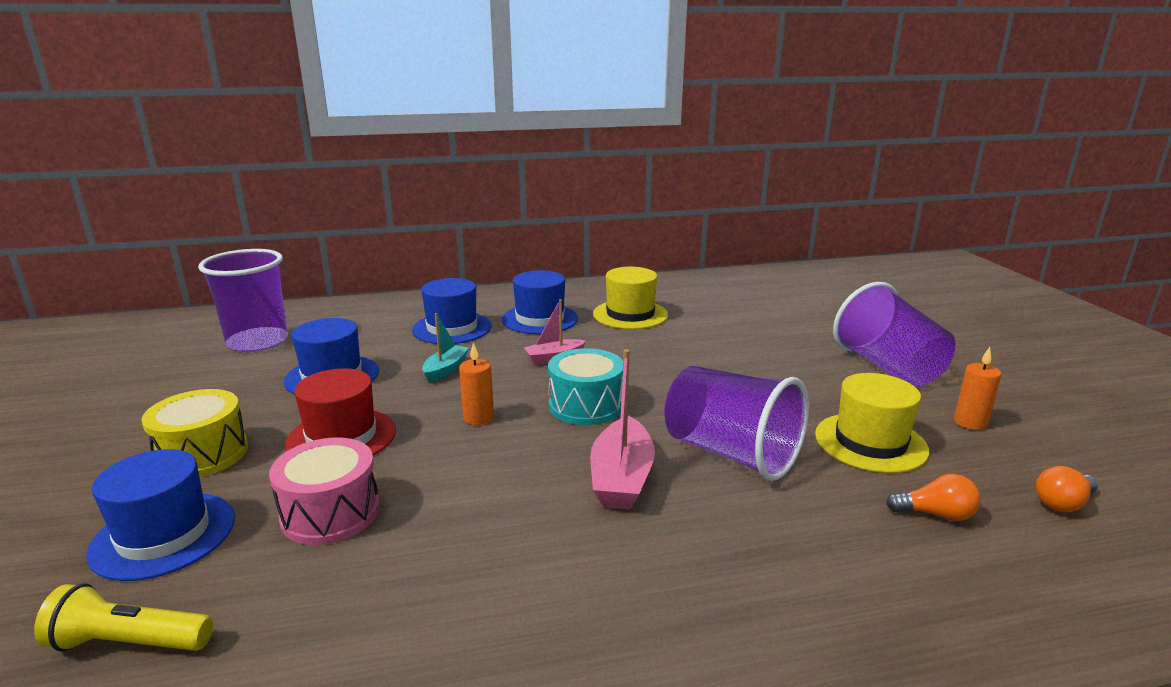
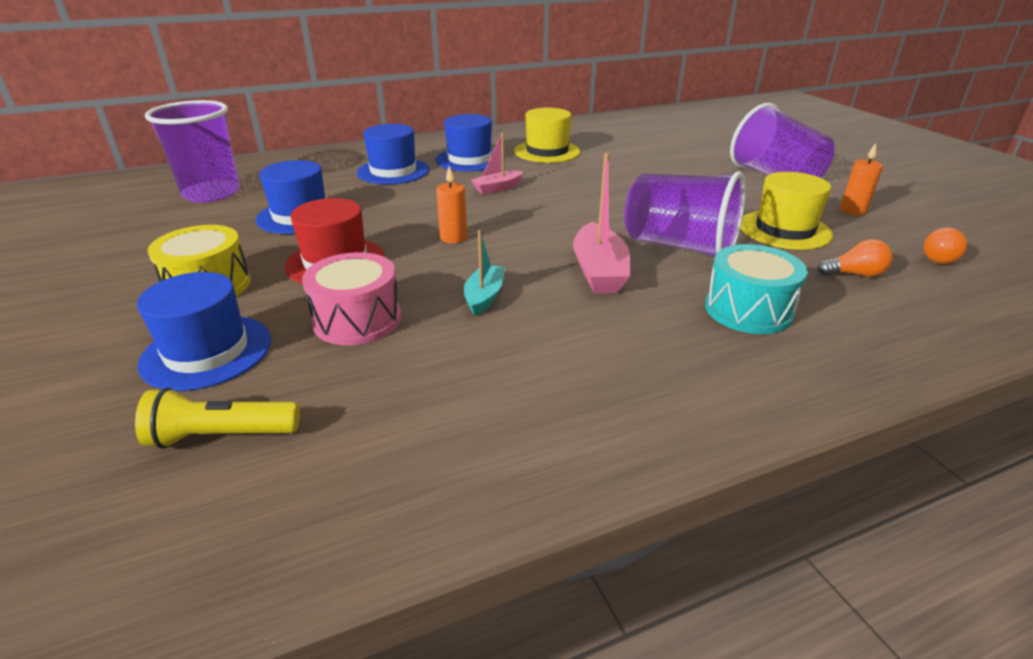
camera: 10 degrees left, 10 degrees up
(445, 370) = (404, 203): turquoise boat -> turquoise boat (484, 297)
(586, 405) = (543, 221): turquoise drum -> turquoise drum (748, 310)

